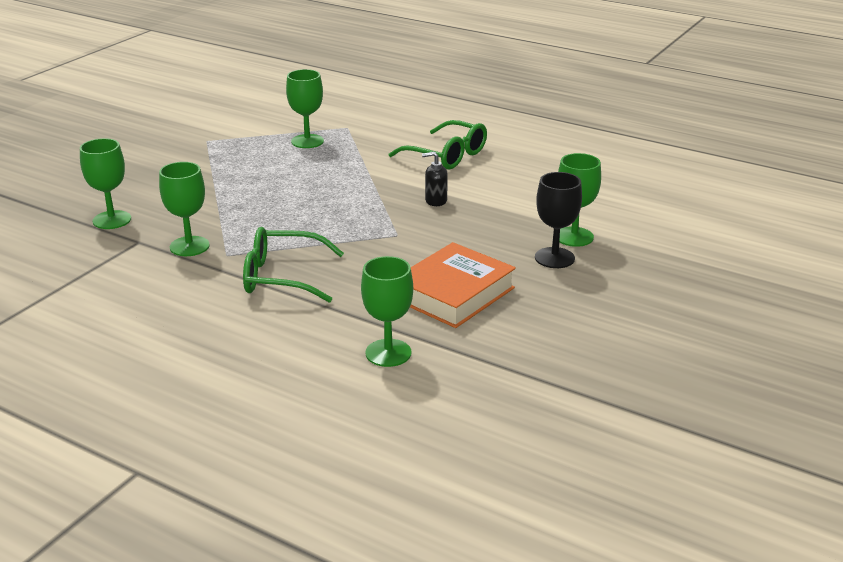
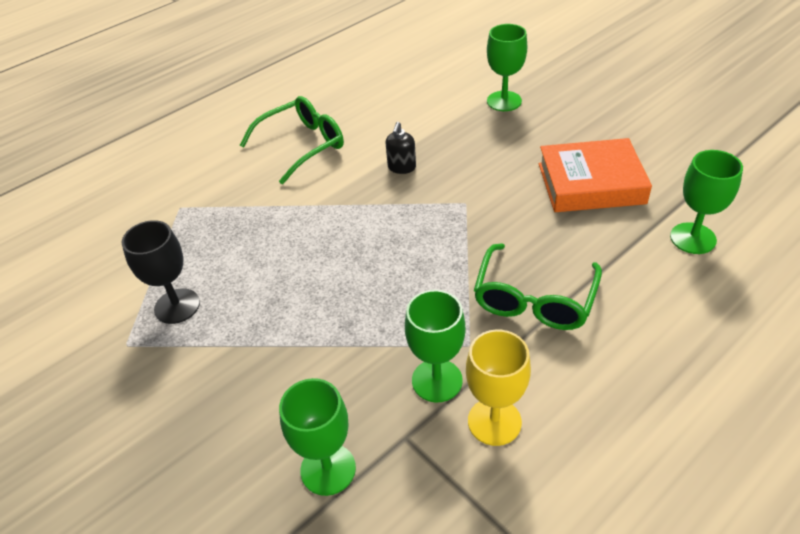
camera: 70 degrees left, 15 degrees up
(154, 272) = (494, 421): none -> yellow goblet
(307, 141) = (196, 245): green goblet -> none
(454, 293) = (590, 183): orange book -> orange book turned 60 degrees counterclockwise
(554, 258) = (538, 117): black goblet -> black goblet (177, 306)

